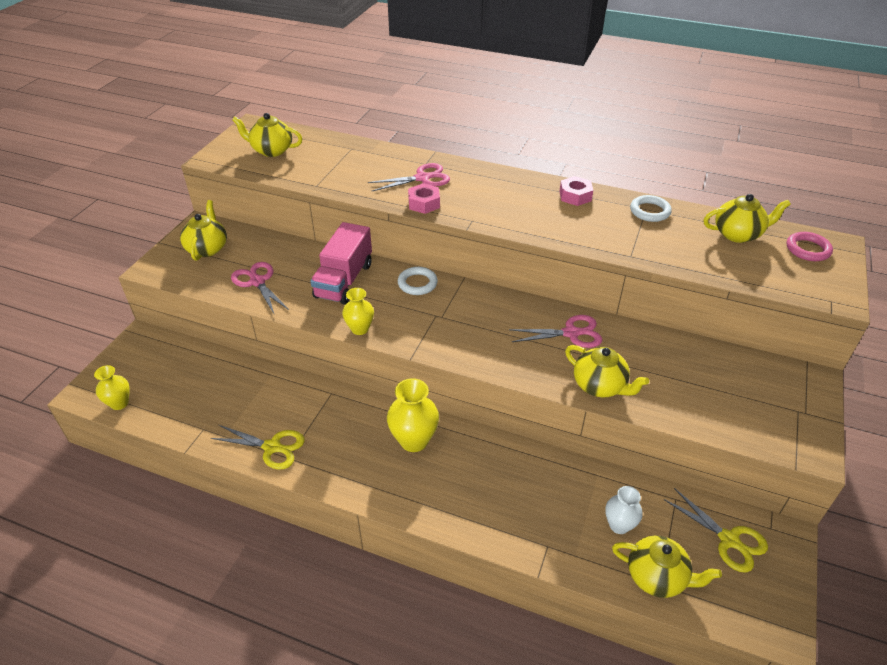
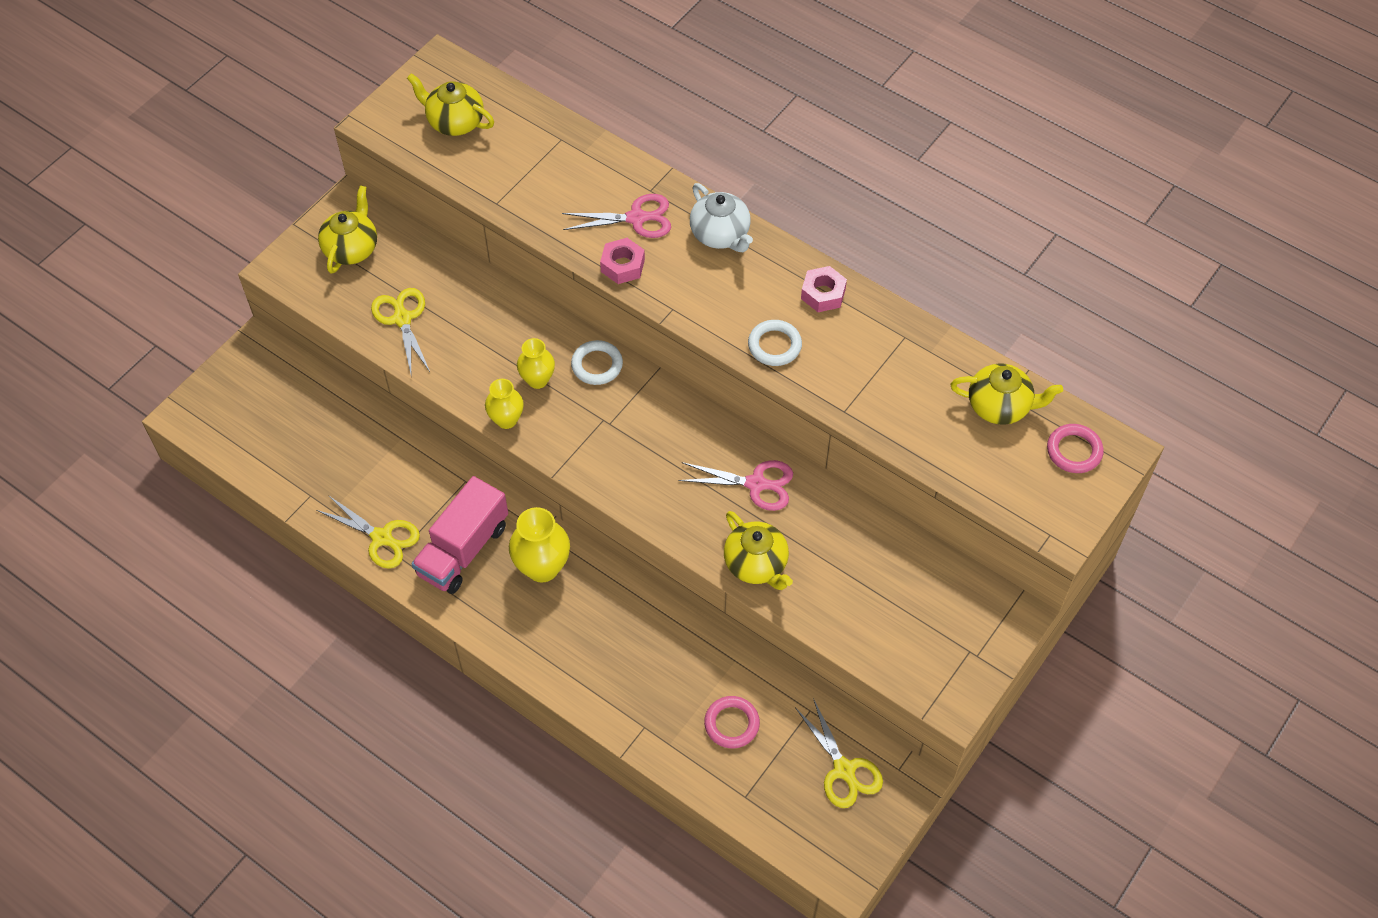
camera: 15 degrees right, 15 degrees up
(119, 403) = (222, 438): yellow vase -> yellow vase (537, 380)
(257, 282) = (402, 319): pink scissors -> yellow scissors
(344, 280) = (508, 340): pink truck -> pink truck (463, 550)
(486, 177) = (720, 235): none -> white teapot
(619, 525) = (731, 724): white vase -> pink ring
(650, 211) = (907, 342): white ring -> white ring (774, 345)
(657, 577) = (745, 788): yellow teapot -> none

